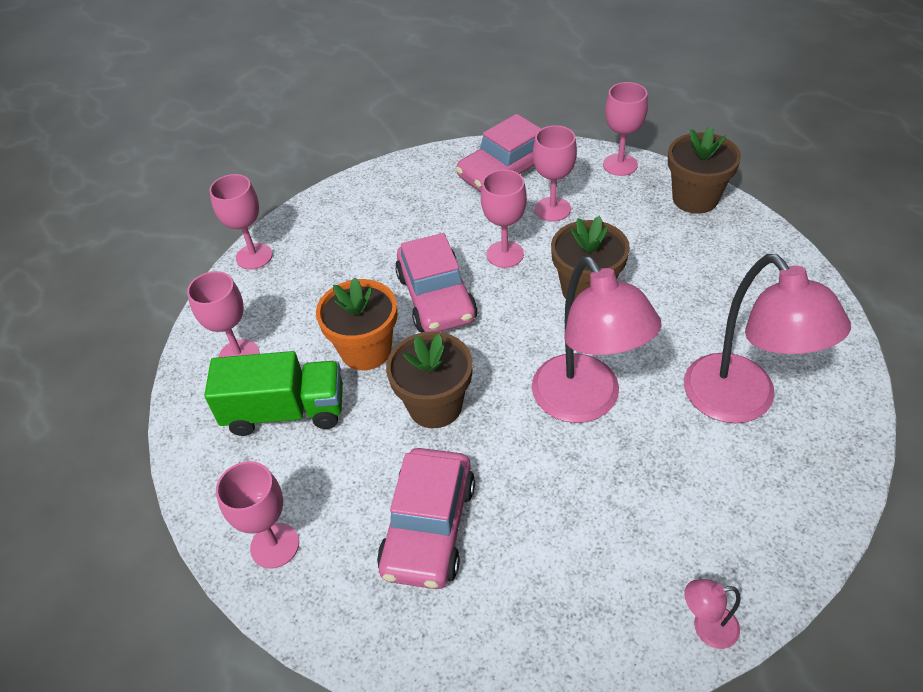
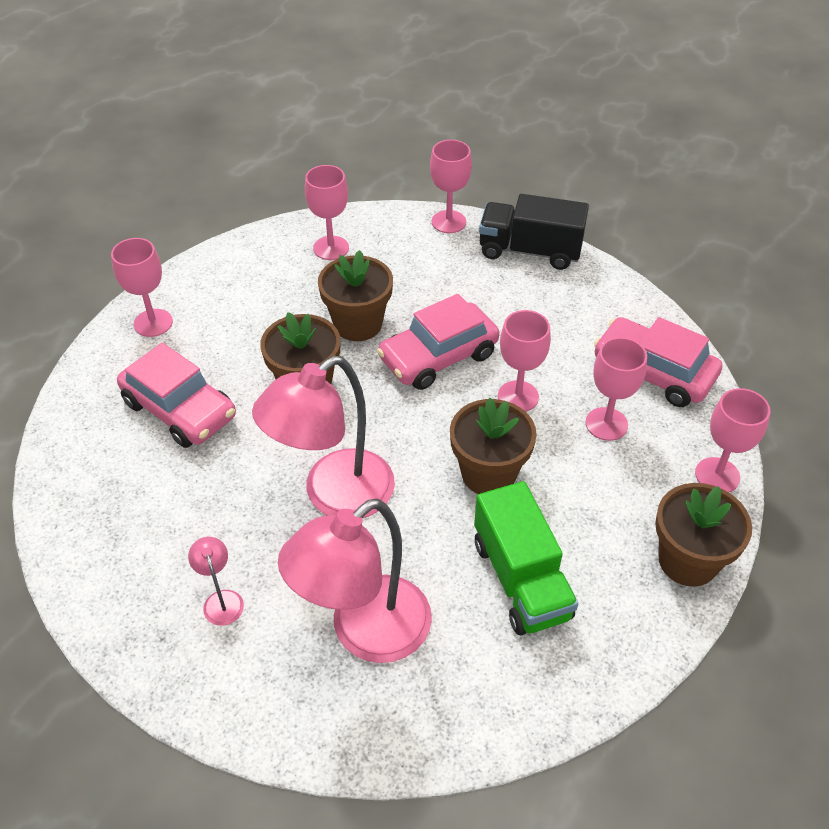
camera: 70 degrees right, 0 degrees up
(285, 411) = (279, 292): green truck -> green truck (520, 579)
(327, 210) = (530, 251): none -> black truck
(366, 350) = (358, 324): orange flower pot -> brown flower pot
(429, 527) = (180, 409): pink car -> pink car turned 135 degrees counterclockwise
(706, 628) = (102, 620): pink lamp -> pink lamp (221, 600)

